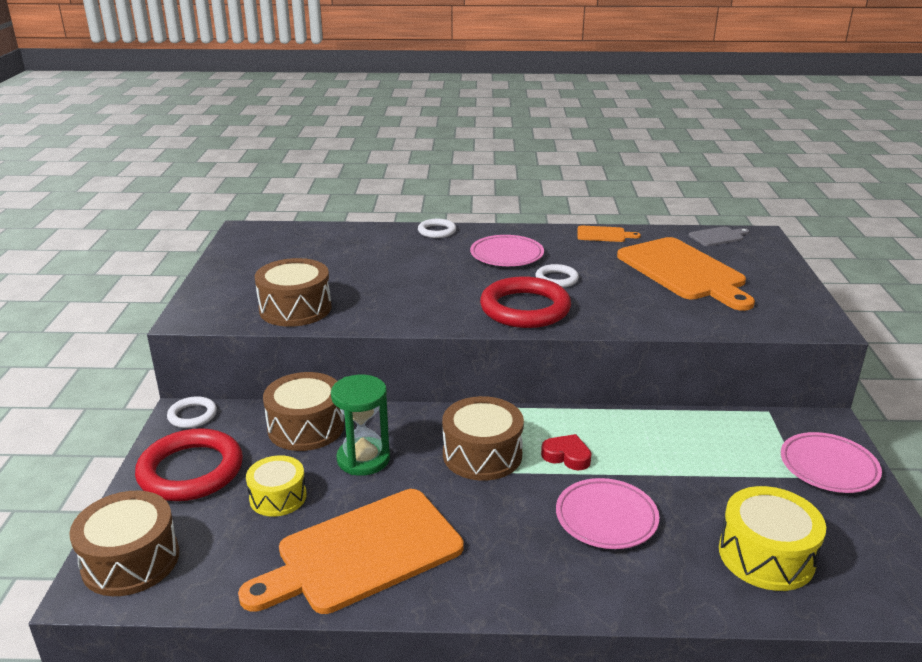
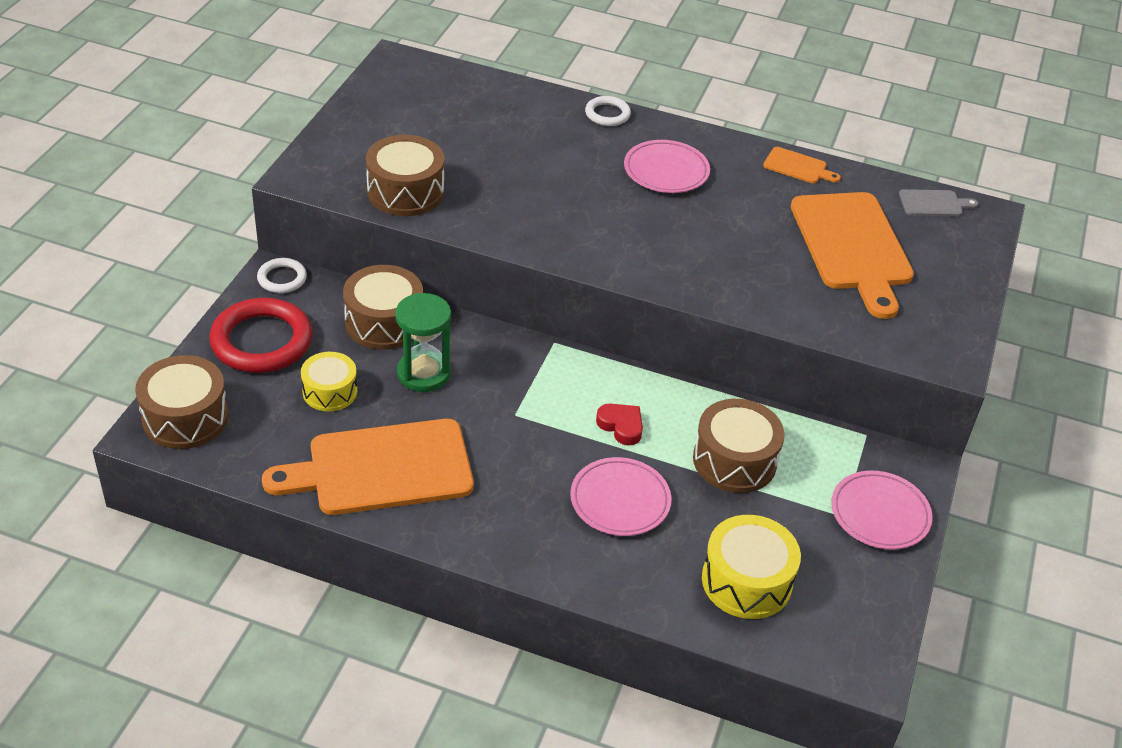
camera: 15 degrees right, 15 degrees up
(482, 454) = (539, 401): brown drum -> brown drum (734, 460)
(525, 308) = (641, 253): red ring -> none
(556, 279) = (701, 221): white ring -> none

